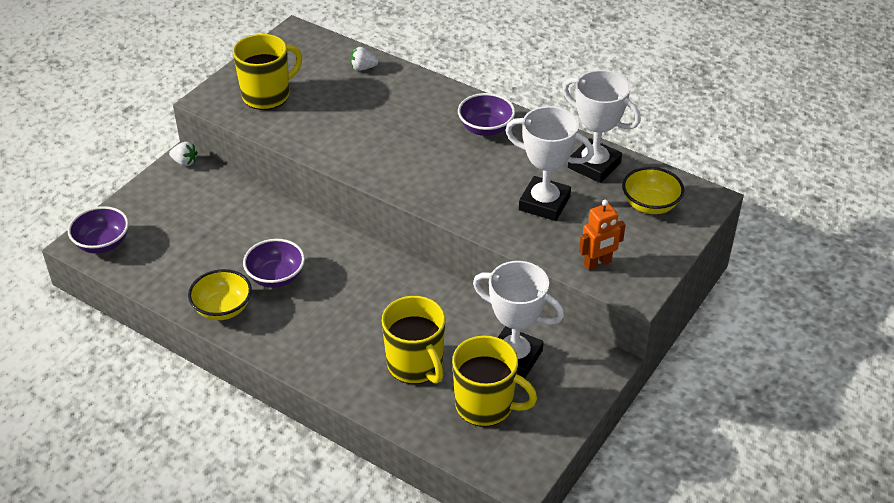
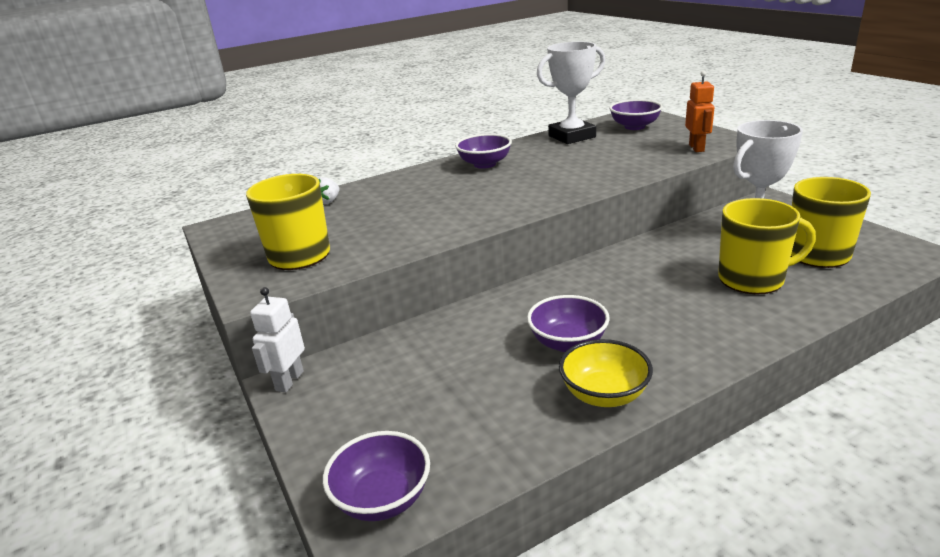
camera: 60 degrees left, 15 degrees down
(185, 162) = (289, 381): white strawberry -> white robot
(544, 203) = (606, 156): white trophy -> none
(650, 205) = (634, 127): yellow bowl -> purple bowl

